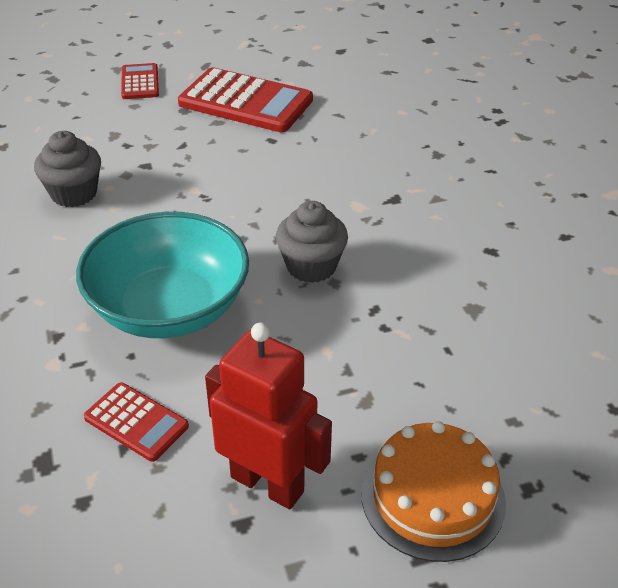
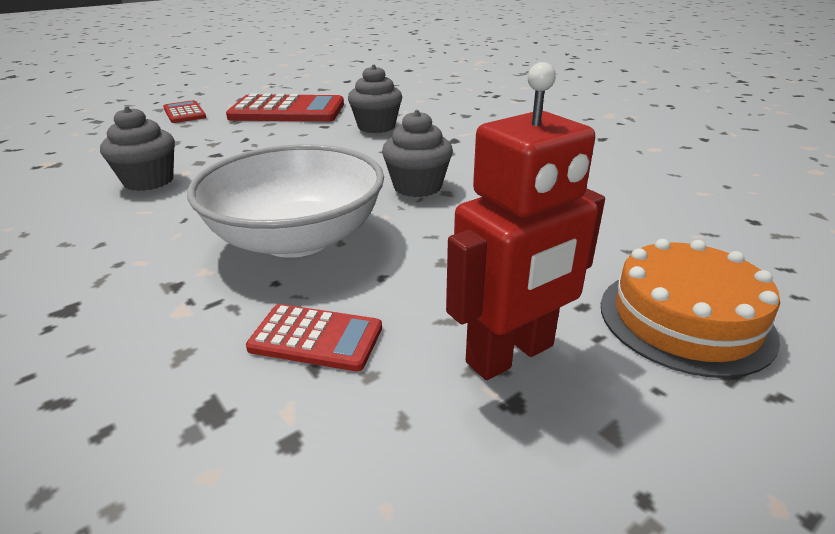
camera: 20 degrees left, 10 degrees down
(169, 308) = (297, 238): turquoise bowl -> white bowl
(267, 484) = (511, 355): red robot -> red robot turned 135 degrees clockwise
(325, 154) = (376, 127): none -> grey cupcake

